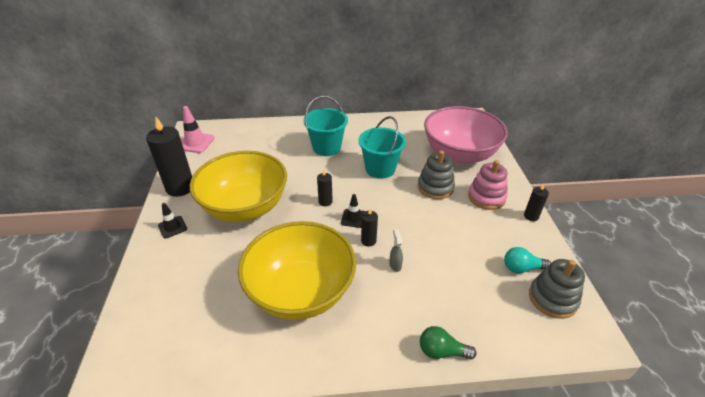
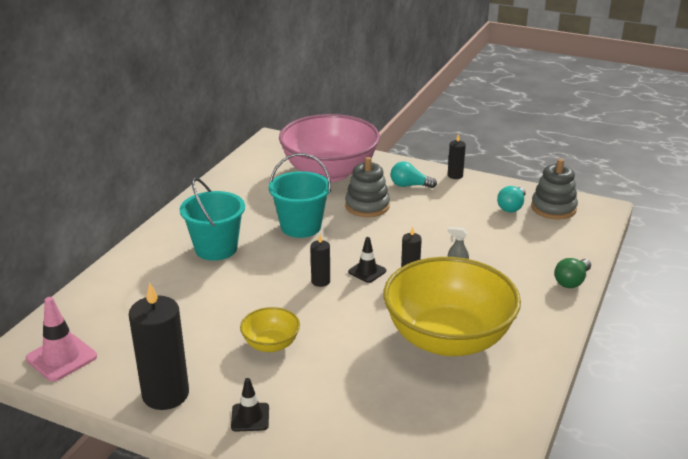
camera: 60 degrees left, 10 degrees down
(245, 207) = (271, 344): yellow bowl -> yellow bowl, size x0.44
(486, 197) = (409, 185): pink stacking toy -> turquoise light bulb

